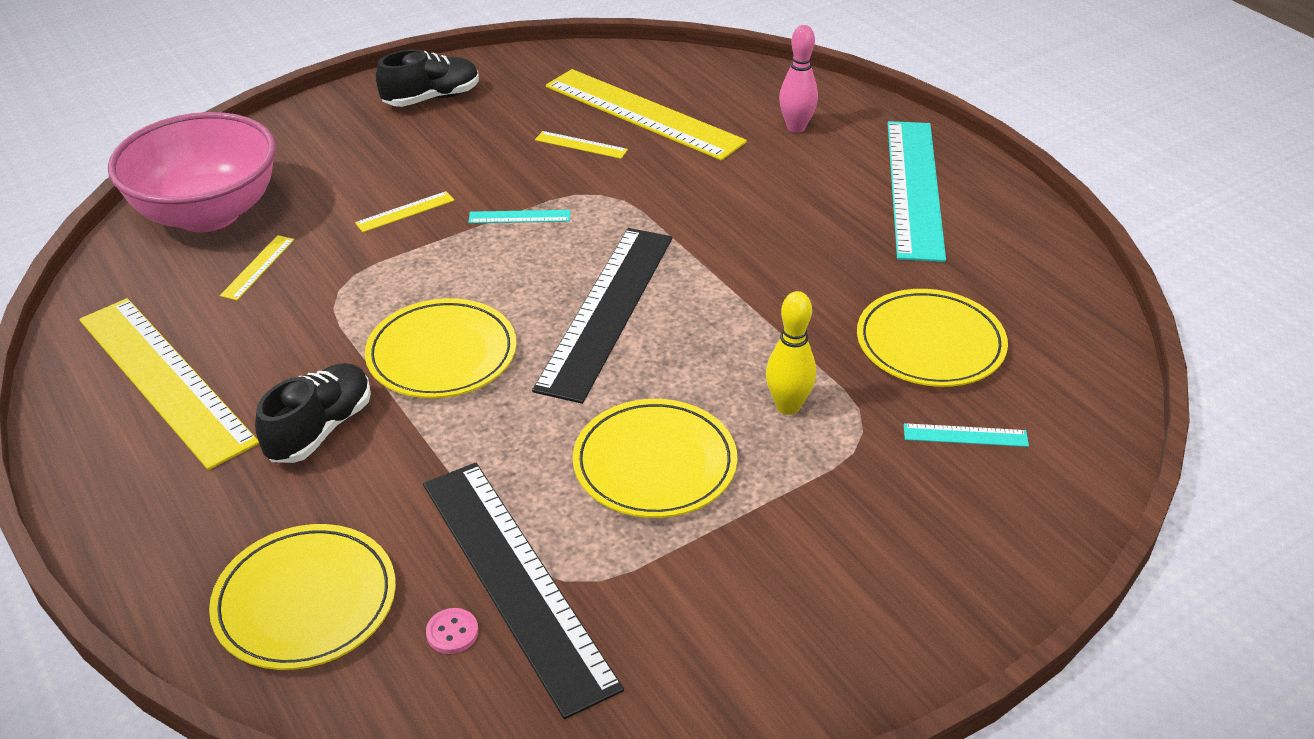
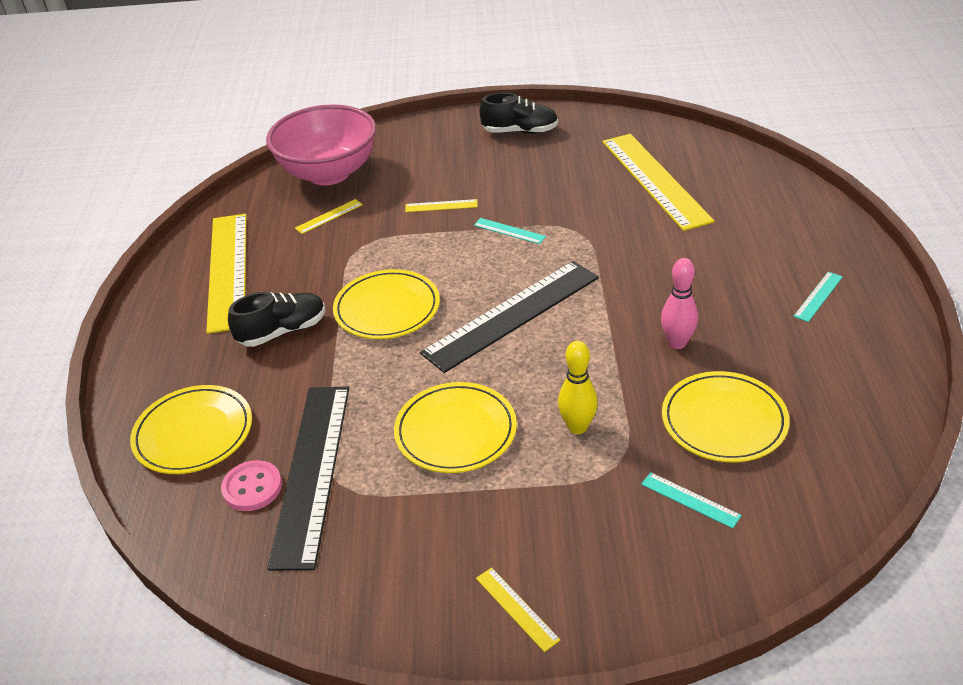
camera: 35 degrees right, 0 degrees up
(452, 632) = (252, 487): pink button -> pink button, size x1.67
(581, 145) = (592, 191): yellow ruler -> yellow ruler (517, 608)
(796, 127) = (763, 221): pink bowling pin -> pink bowling pin (677, 343)
(914, 188) = (818, 296): turquoise ruler -> turquoise ruler, size x0.40

